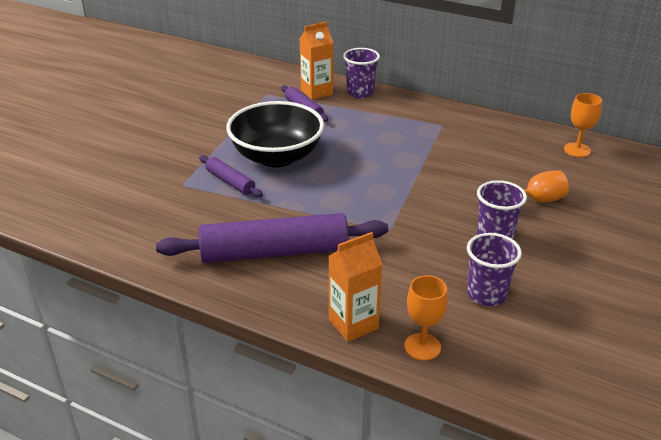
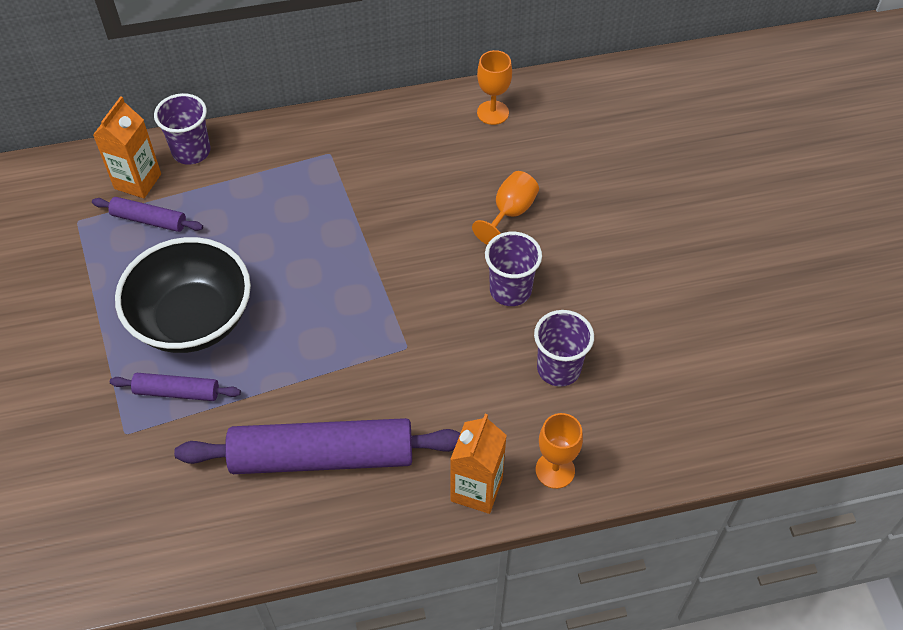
camera: 40 degrees left, 20 degrees up
(274, 252) = (322, 457): purple rolling pin -> purple rolling pin turned 45 degrees clockwise

